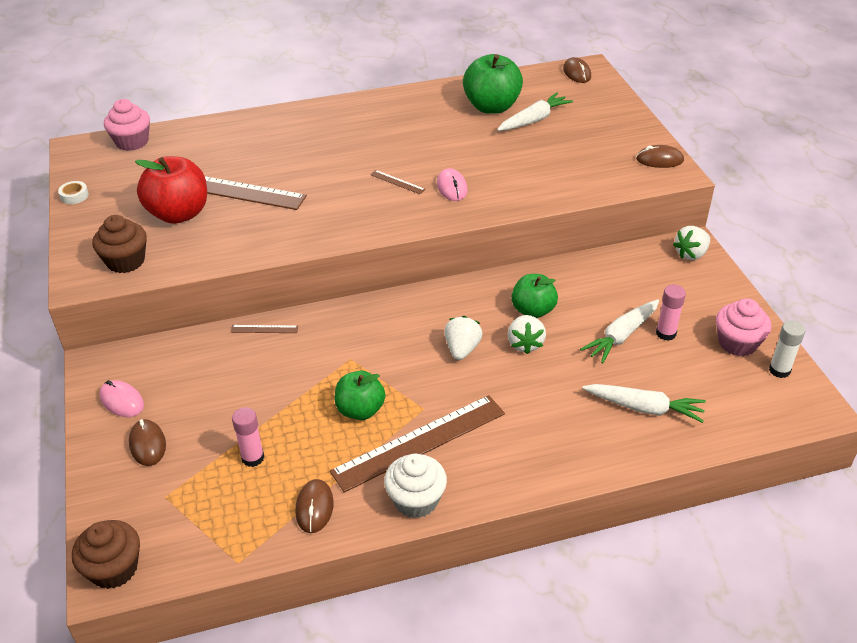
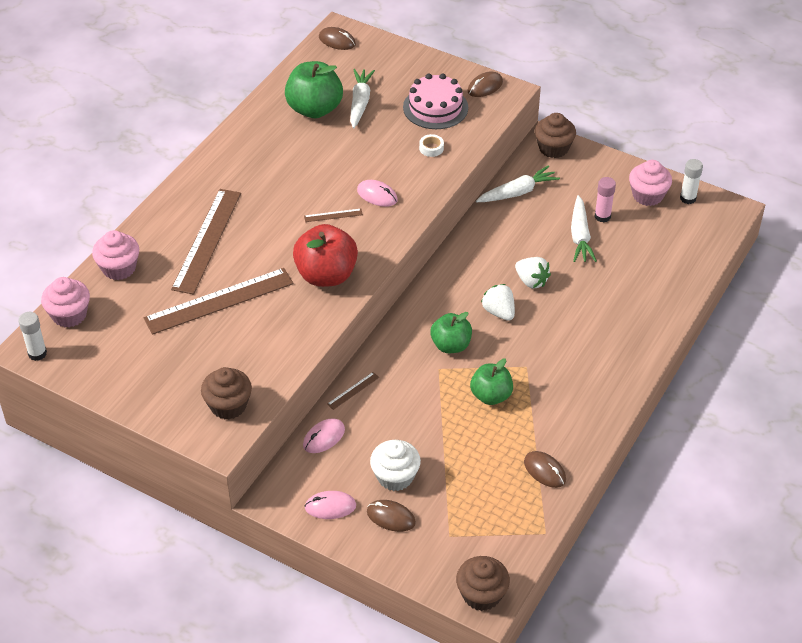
camera: 45 degrees left, 5 degrees up
(74, 196) = (99, 388): white tape -> white tape (431, 148)
(78, 153) = (37, 353): none -> white glue stick
(179, 214) = (209, 345): red apple -> red apple (326, 275)
(194, 347) = (324, 437): none -> pink mouse
(205, 132) = (119, 268): none -> pink cupcake
(253, 458) = (468, 473): pink glue stick -> none
(416, 500) = (593, 422): white cupcake -> white cupcake (395, 477)
(419, 442) = (551, 388): brown ruler -> brown ruler (207, 240)
(533, 310) = (508, 255): green apple -> green apple (451, 345)
(592, 153) = (435, 107): none -> pink cake
(644, 408) = (646, 274): white carrot -> white carrot (518, 192)
(691, 254) = (553, 148): white strawberry -> brown cupcake

